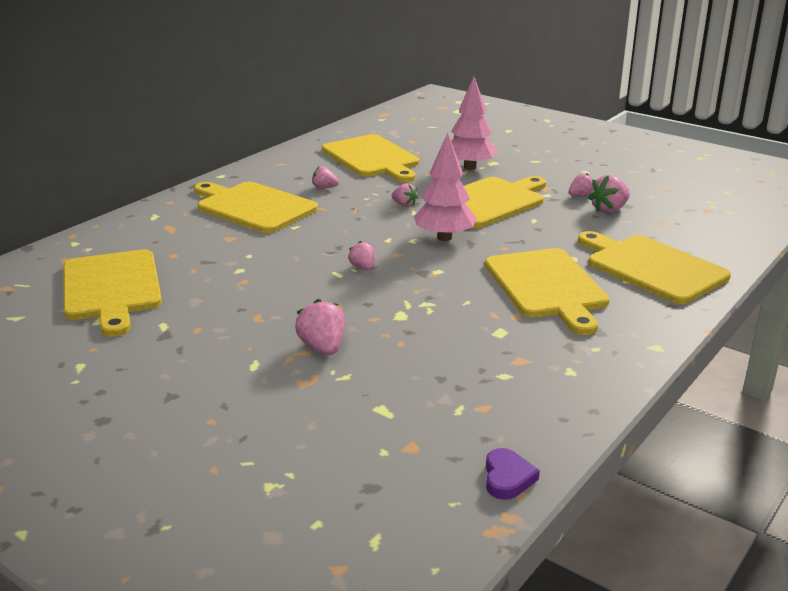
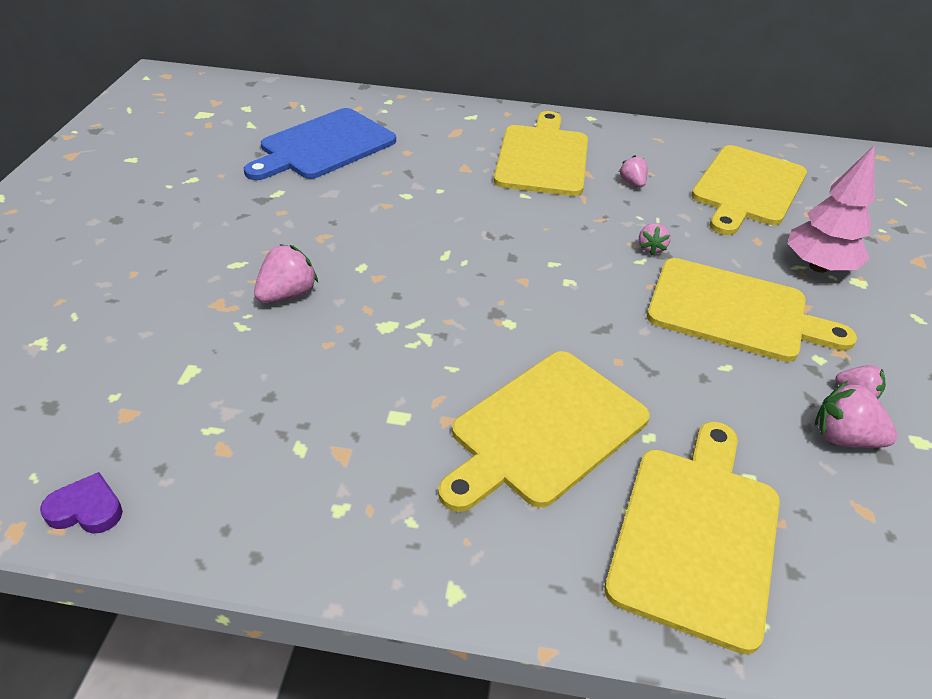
camera: 60 degrees right, 15 degrees up
(112, 288) = (324, 146): yellow cutting board -> blue cutting board
(363, 268) = (471, 267): pink strawberry -> none
(444, 237) = (597, 303): pink tree -> none
(507, 478) = (86, 509): purple heart -> purple heart turned 150 degrees counterclockwise

